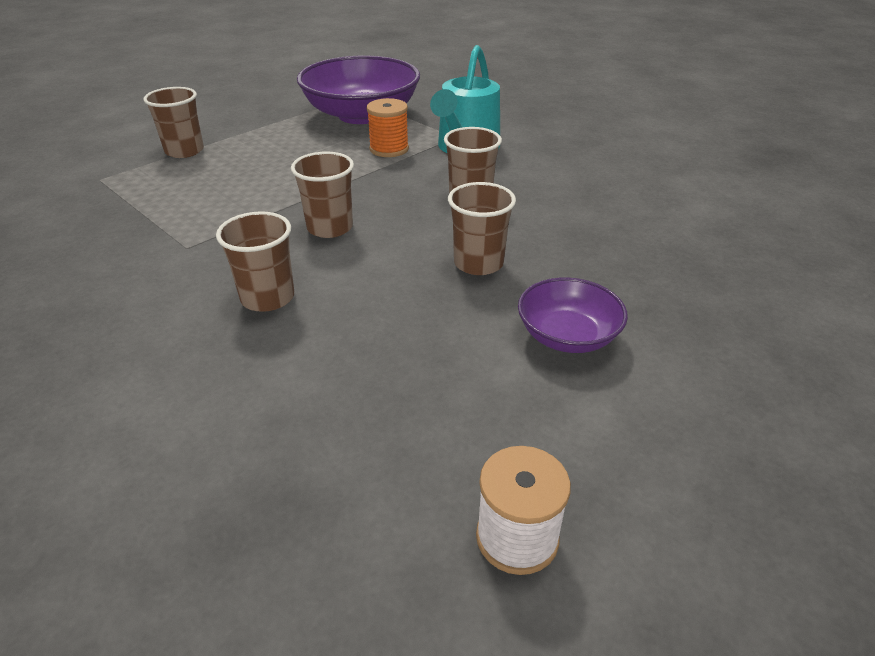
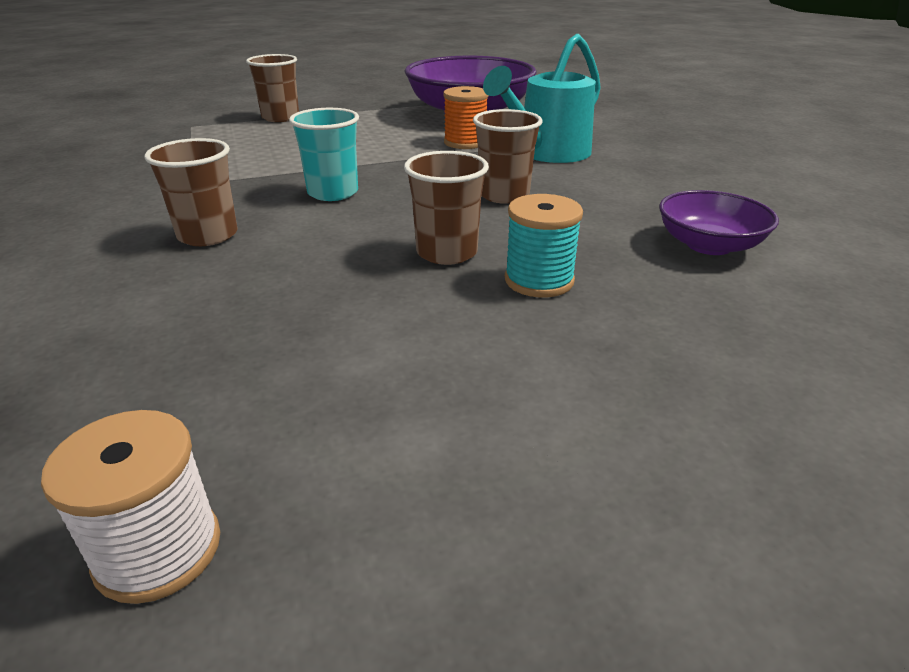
camera: 25 degrees right, 5 degrees down
(330, 228) = (333, 193): brown cup -> turquoise cup
(563, 270) = (539, 280): none -> turquoise spool
(567, 336) = (472, 347): purple bowl -> purple bowl (709, 245)

